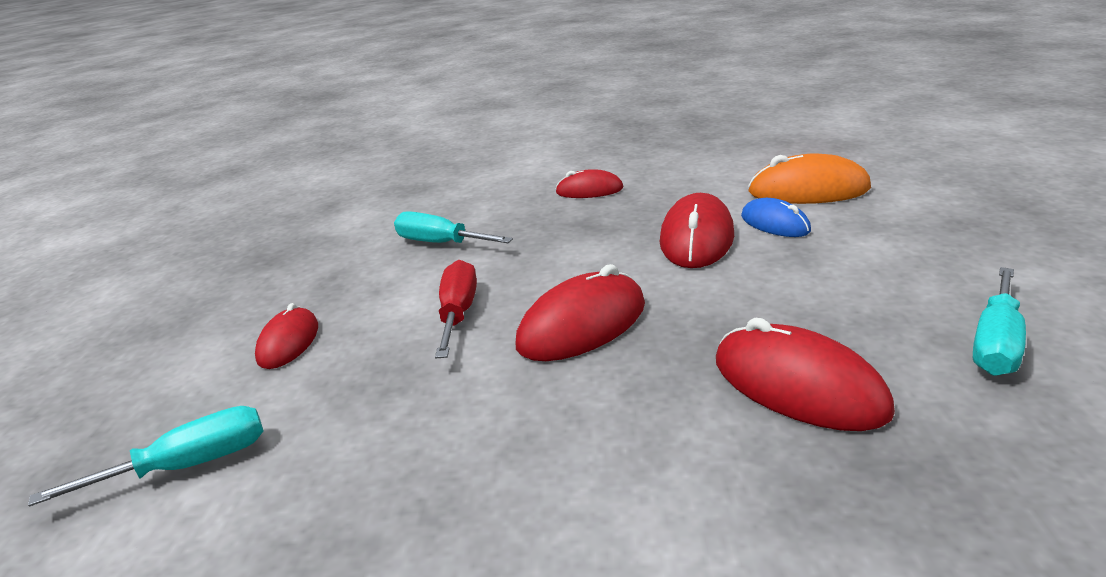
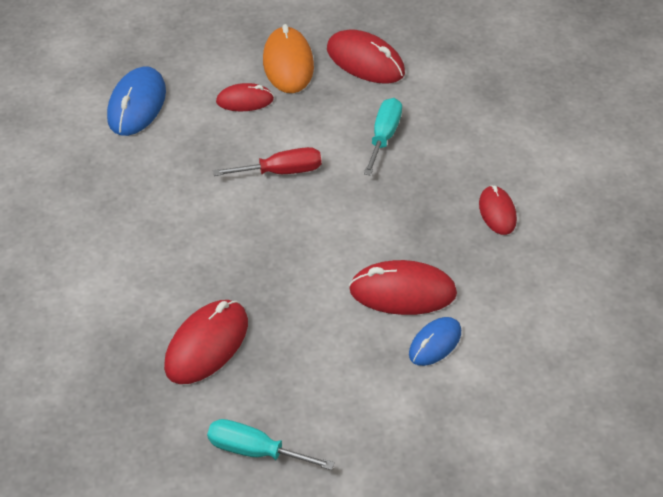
camera: 75 degrees right, 20 degrees up
(189, 465) = (137, 105): turquoise screwdriver -> blue mouse
(582, 325) = (270, 237): red mouse -> red mouse (365, 61)
(808, 190) = (511, 371): orange mouse -> orange mouse (288, 64)

